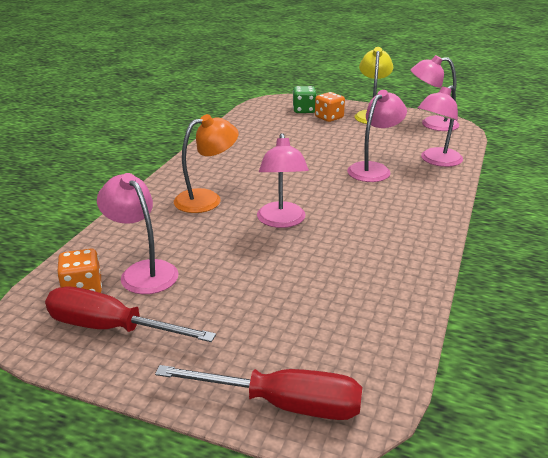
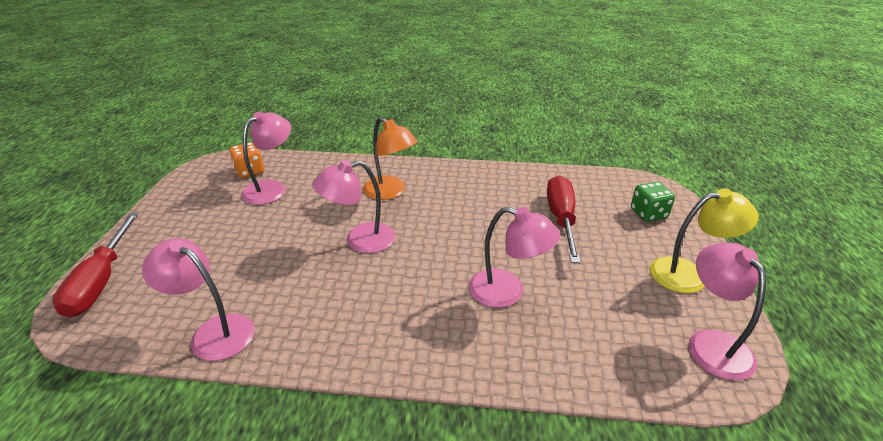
camera: 75 degrees right, 5 degrees up
(110, 328) = (204, 192): red screwdriver -> red screwdriver (561, 219)
(329, 118) = (642, 236): orange dice -> none
(436, 161) = (569, 354): pink lamp -> pink lamp (213, 331)

